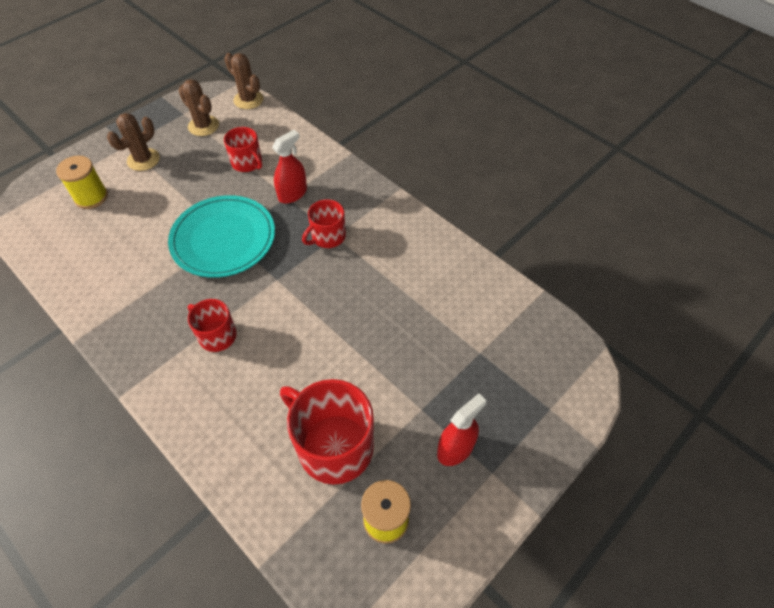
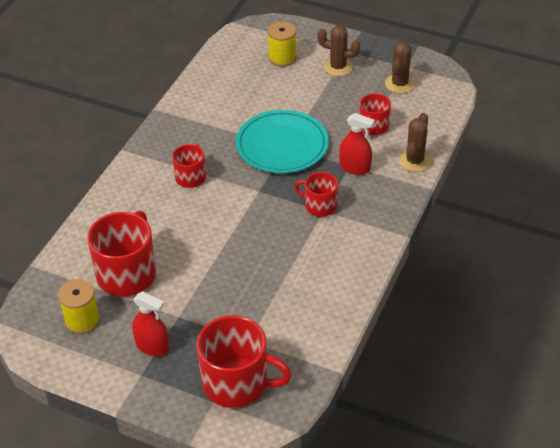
camera: 70 degrees right, 10 degrees down
(248, 100) = (452, 98): brown cactus -> brown cactus (414, 161)
(532, 380) = (237, 383): none -> red mug

